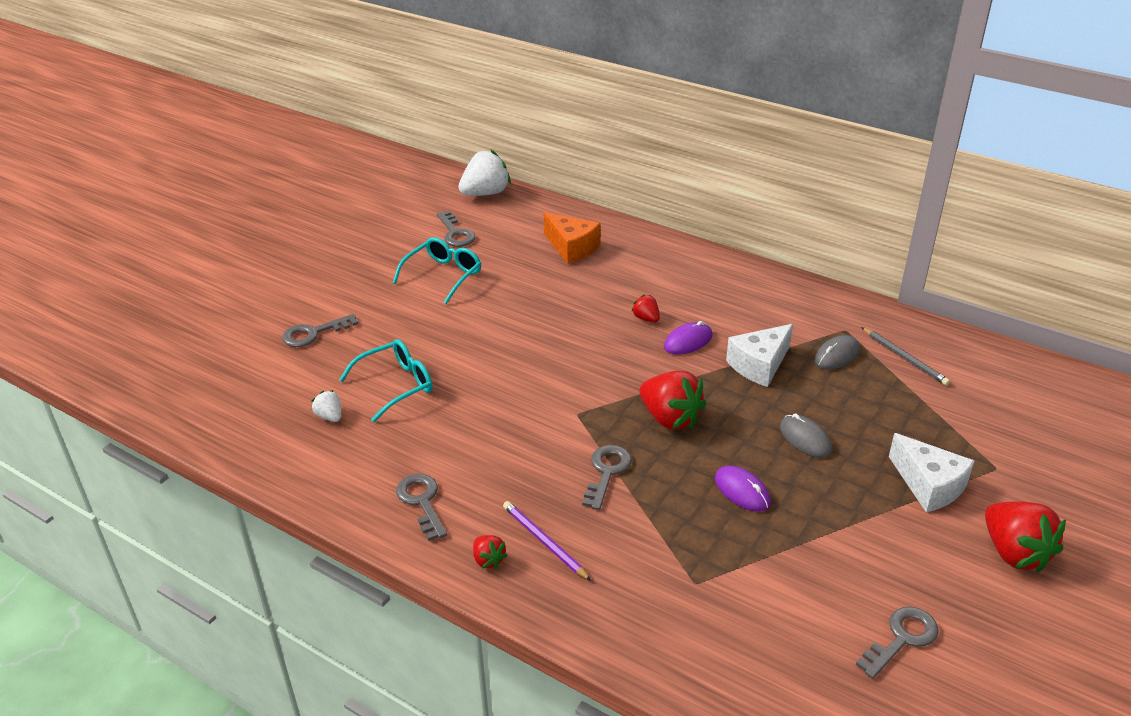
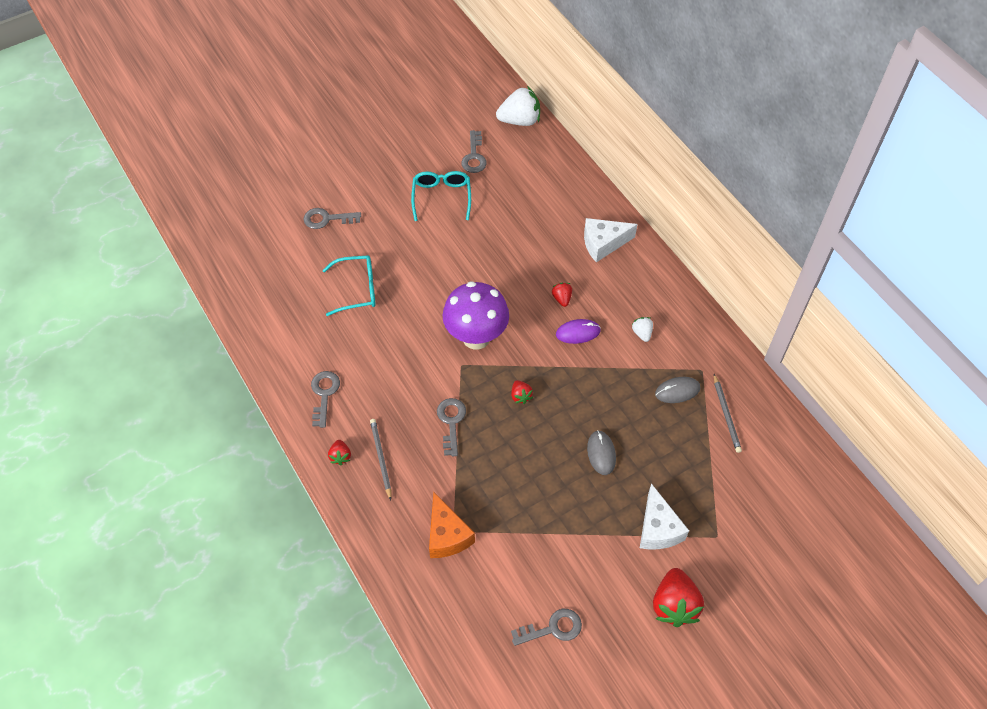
camera: 25 degrees right, 20 degrees up
(330, 416) = (302, 299): white strawberry -> white strawberry (642, 333)
(443, 276) = (441, 198): turquoise glasses -> turquoise glasses turned 60 degrees counterclockwise
(544, 542) = (381, 458): purple pencil -> grey pencil
(572, 248) = (551, 205): orange cheese -> orange cheese (447, 535)
(575, 382) = (476, 337): none -> purple mushroom
(607, 472) = (451, 422): grey key -> grey key turned 45 degrees counterclockwise
(670, 418) = (520, 396): red strawberry -> red strawberry, size x0.49
(742, 491) = (529, 476): purple mouse -> none
(759, 365) = (614, 376): white cheese -> white cheese (603, 243)

